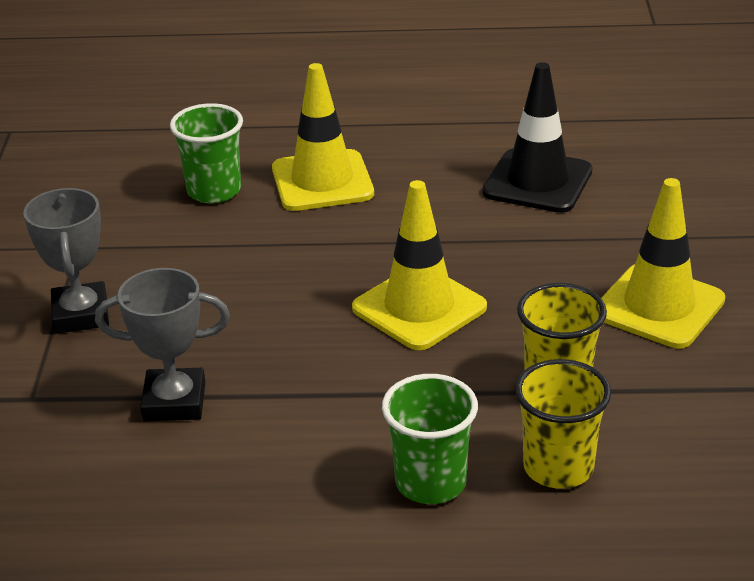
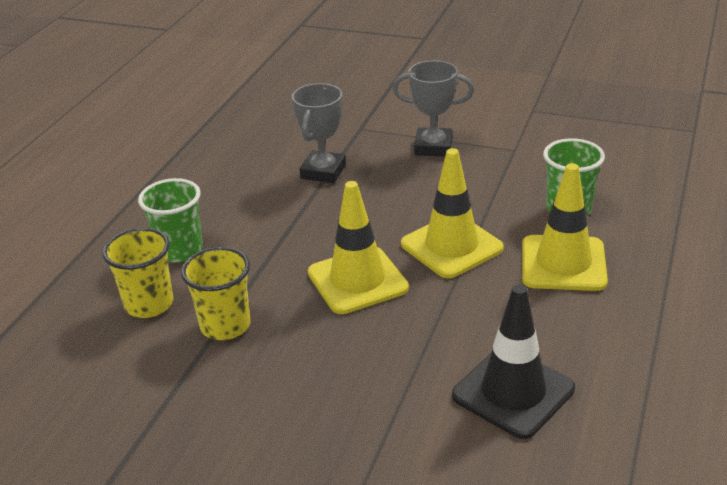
camera: 110 degrees right, 0 degrees up
(659, 306) = (278, 411): yellow traffic cone -> yellow traffic cone (451, 246)

